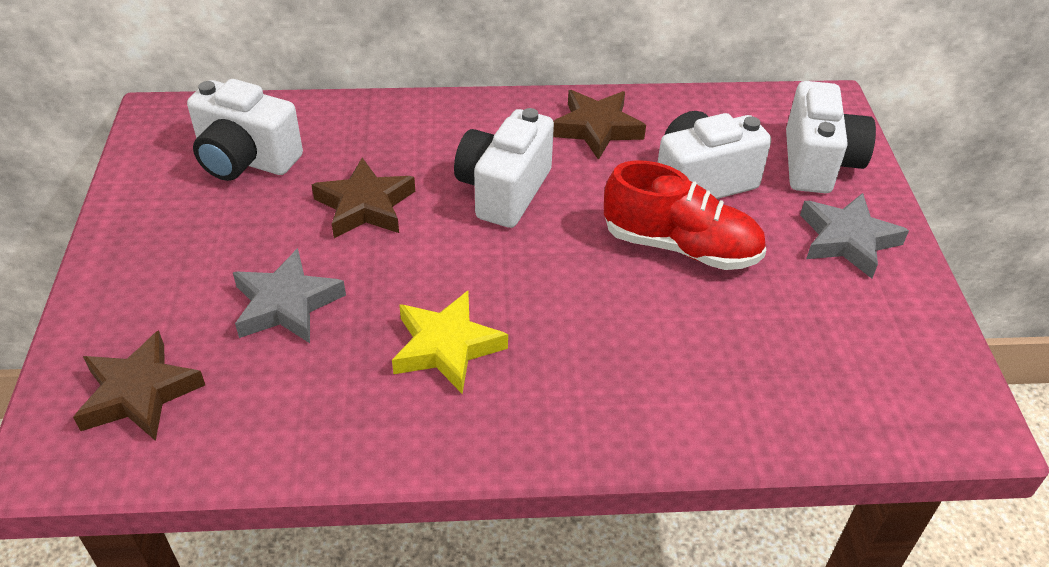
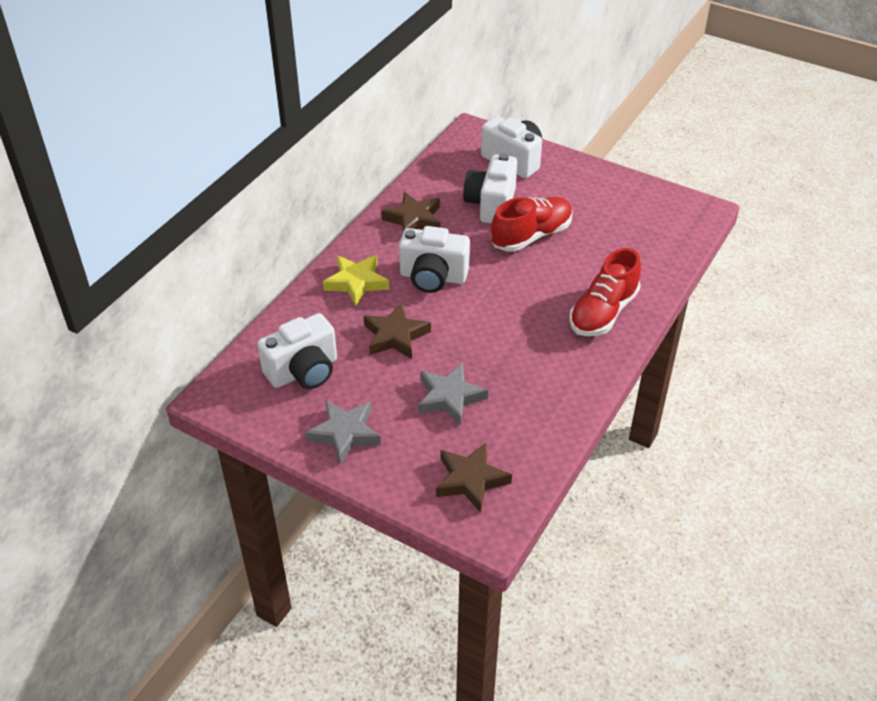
camera: 55 degrees left, 0 degrees up
(446, 347) = (532, 348): yellow star -> yellow star (356, 282)
(504, 191) = (433, 277): white camera -> white camera turned 45 degrees counterclockwise
(593, 396) = (603, 312): none -> red shoe
(847, 240) = (573, 181): grey star -> grey star (345, 433)

